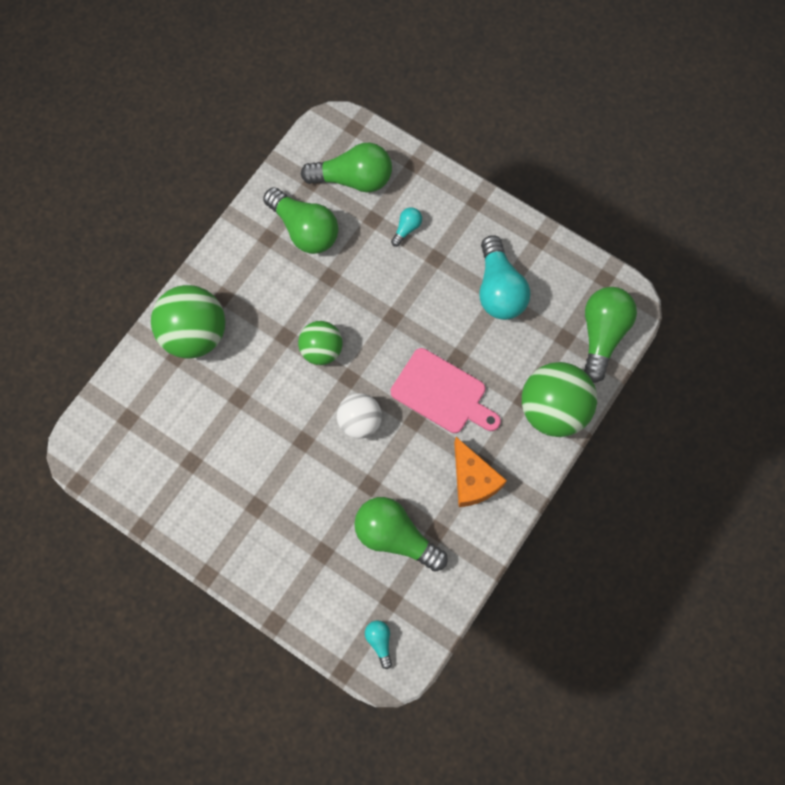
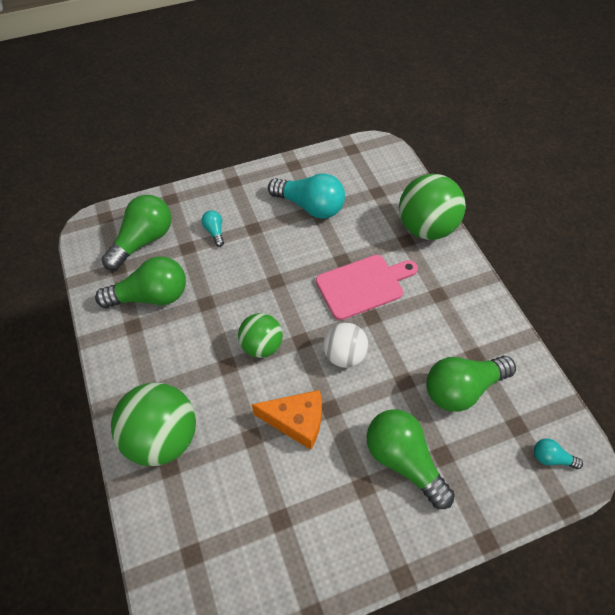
camera: 55 degrees left, 15 degrees down
(473, 480) = (448, 307): orange cheese -> orange cheese (296, 421)
(602, 335) = (391, 172): green light bulb -> green light bulb (403, 460)

